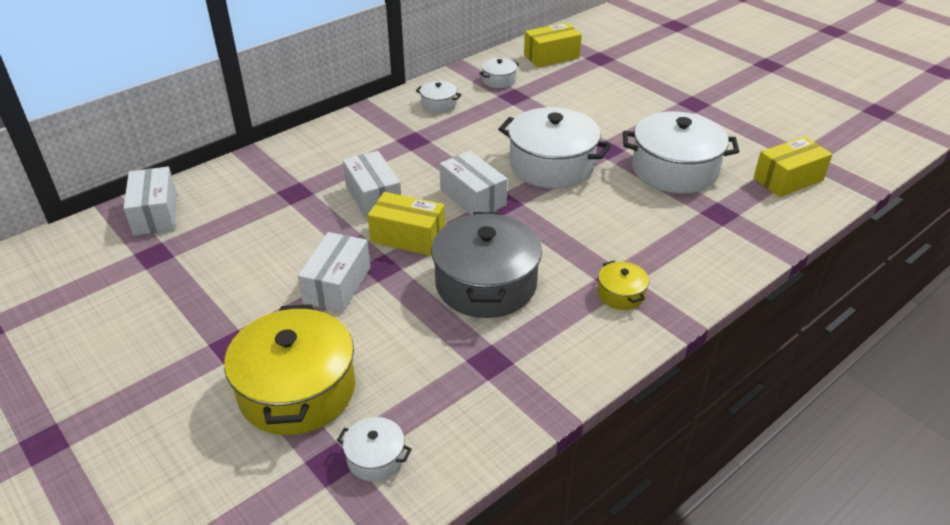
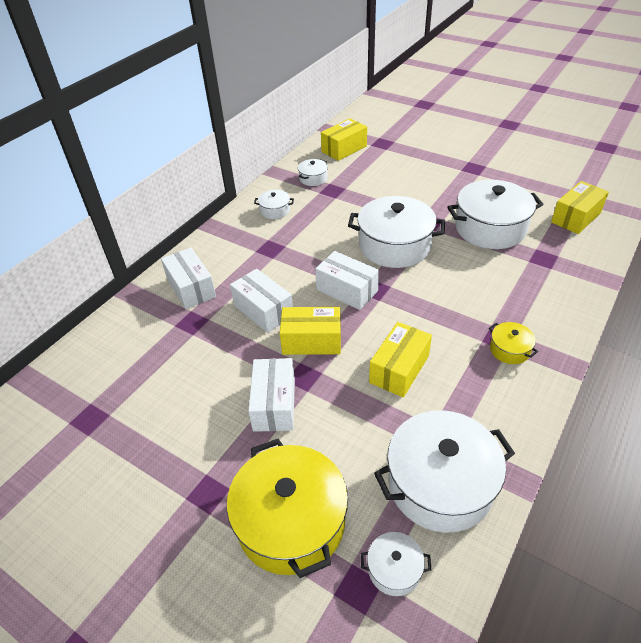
camera: 15 degrees left, 5 degrees up
(155, 214) = (71, 375): white box -> white box (191, 288)
(467, 398) = (440, 484): none -> white pot
(486, 284) = (399, 369): grey pot -> yellow box

